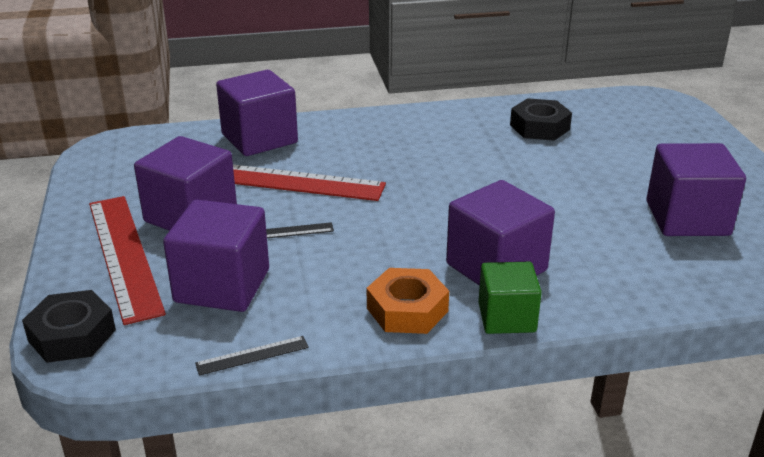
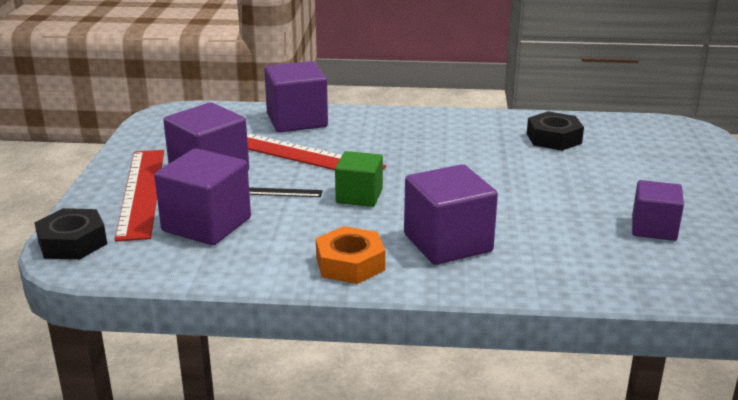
camera: 15 degrees right, 5 degrees down
(252, 355) = (203, 278): black ruler -> none
(506, 317) = (434, 282): green cube -> green cube (359, 196)
(687, 218) = (653, 228): purple cube -> purple cube, size x0.64

